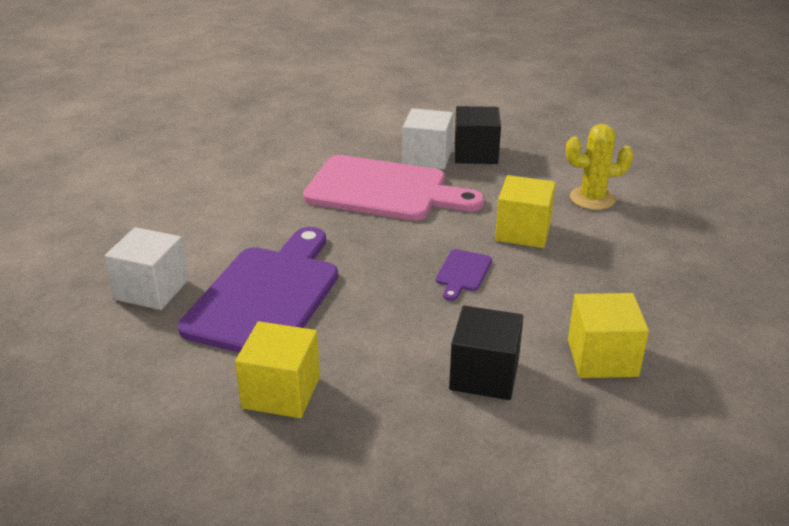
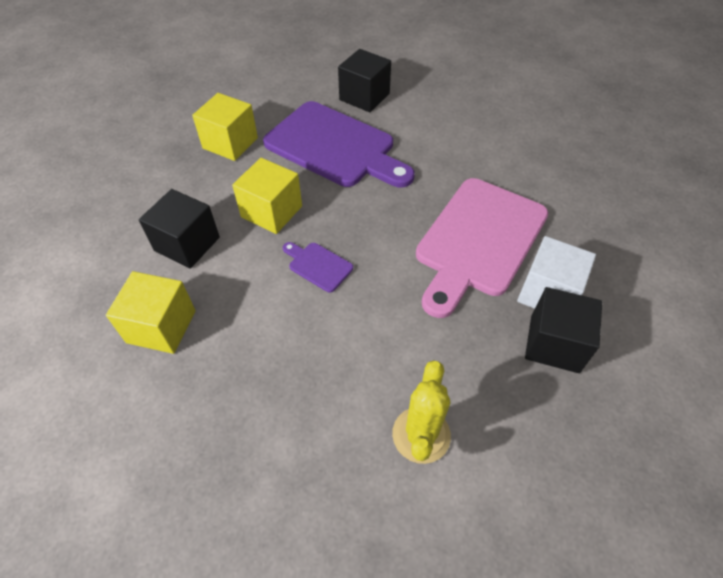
camera: 105 degrees right, 20 degrees up
(152, 290) = (364, 97): white cube -> black cube
(523, 232) = (369, 335): yellow cube -> yellow cube (271, 211)

